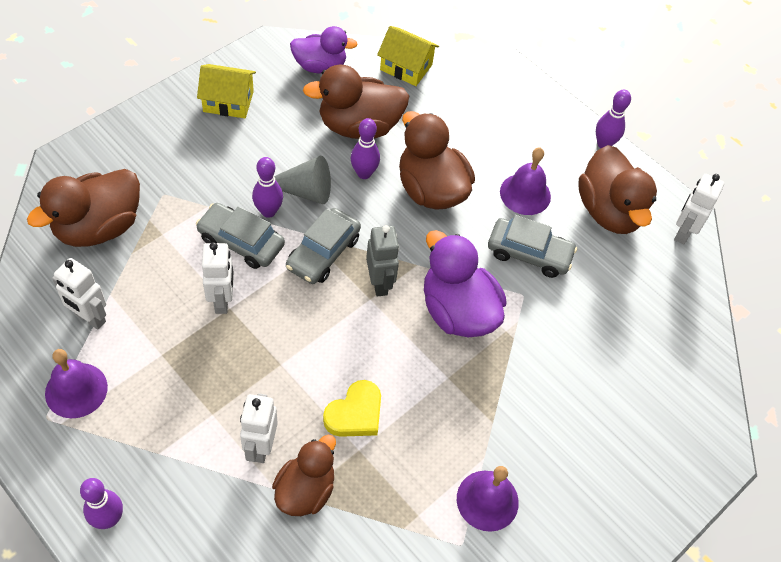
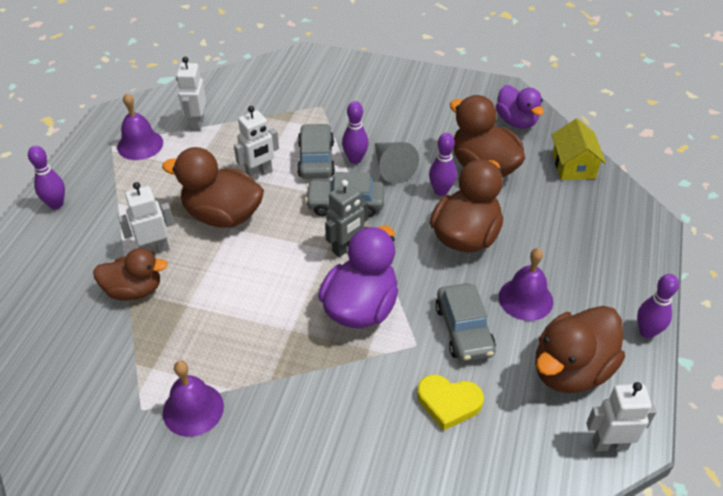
camera: 65 degrees right, 10 degrees down
(98, 227) = (269, 93): brown duck -> brown duck (223, 215)
(228, 101) = (431, 95): yellow house -> none
(355, 413) = (217, 288): yellow heart -> yellow heart (448, 403)

